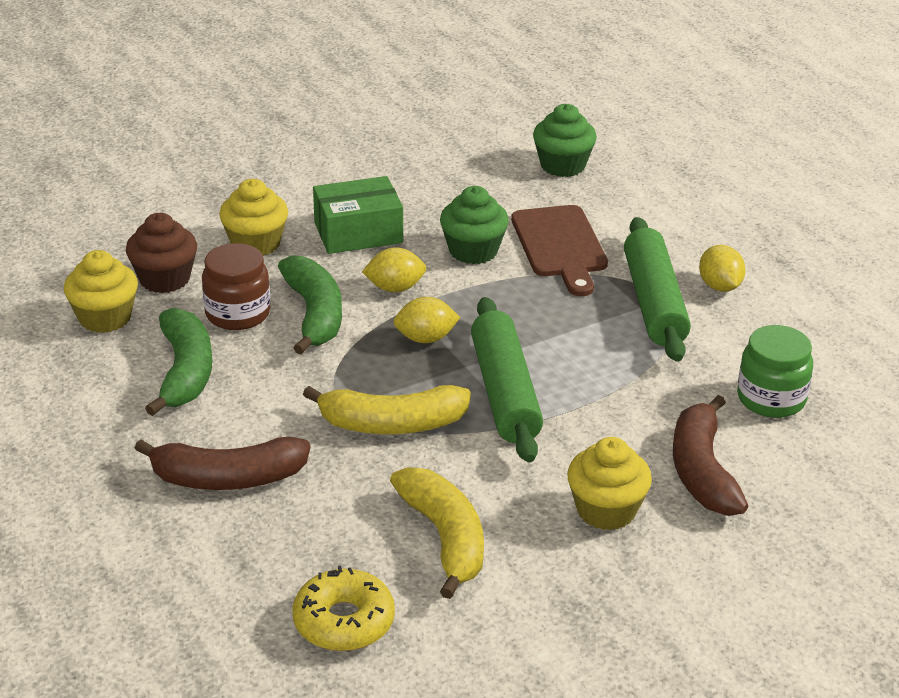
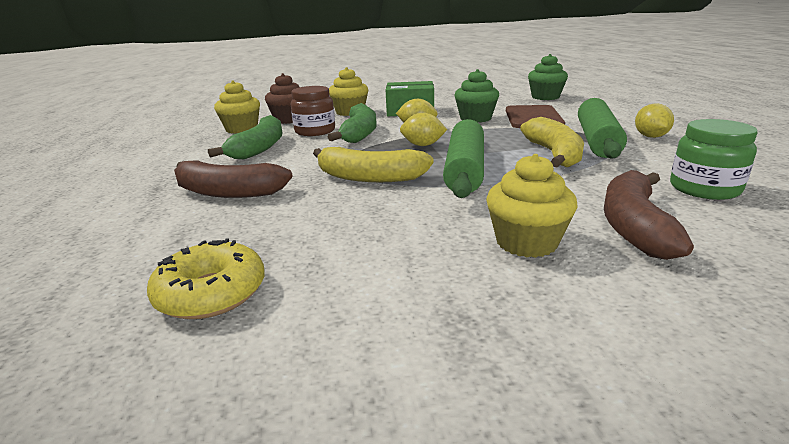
camera: 20 degrees right, 10 degrees down
(445, 538) = (360, 243): yellow banana -> yellow banana (554, 154)

